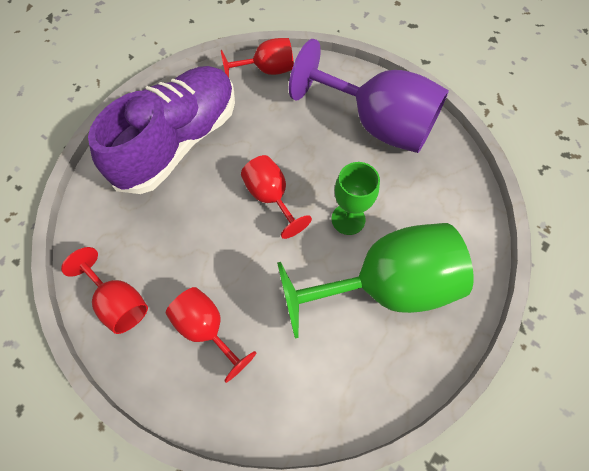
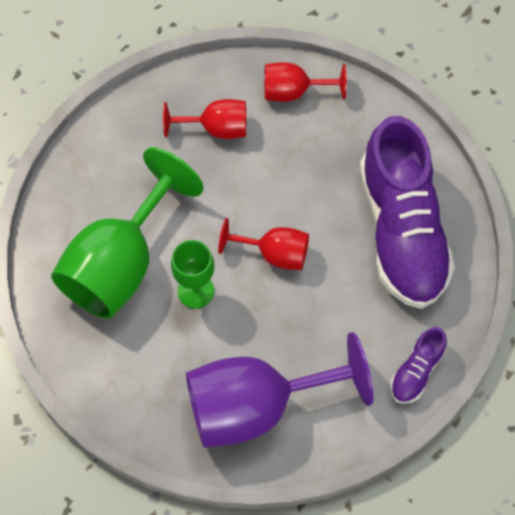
camera: 135 degrees right, 0 degrees up
(267, 70) = (416, 371): red goblet -> purple shoe

